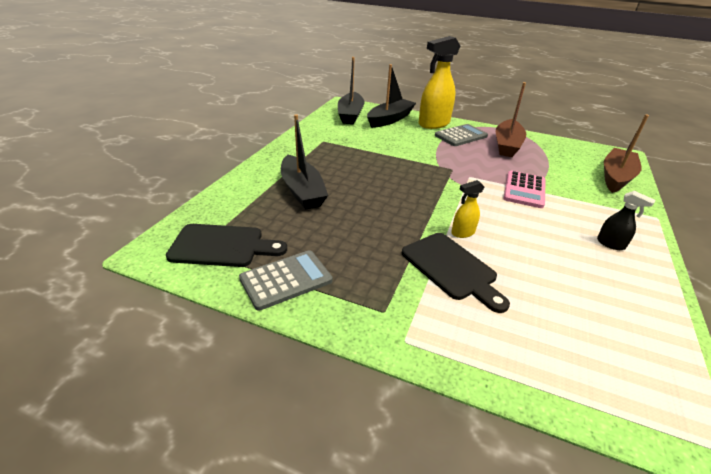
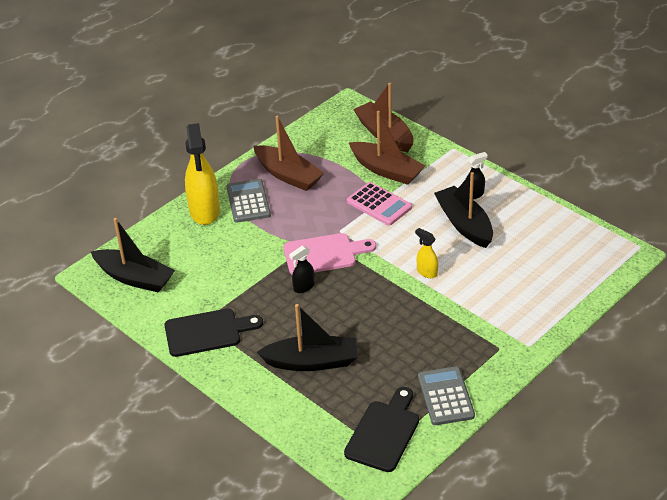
camera: 65 degrees left, 5 degrees up
(388, 172) = (303, 287): none -> black spray bottle
(390, 119) = (170, 245): black boat -> black boat (464, 224)
(434, 174) = (324, 254): none -> pink cutting board
(451, 268) = (468, 296): black cutting board -> black cutting board (207, 332)
(462, 233) = (426, 272): yellow spray bottle -> yellow spray bottle turned 135 degrees clockwise
(572, 186) = (386, 170): none -> brown boat

